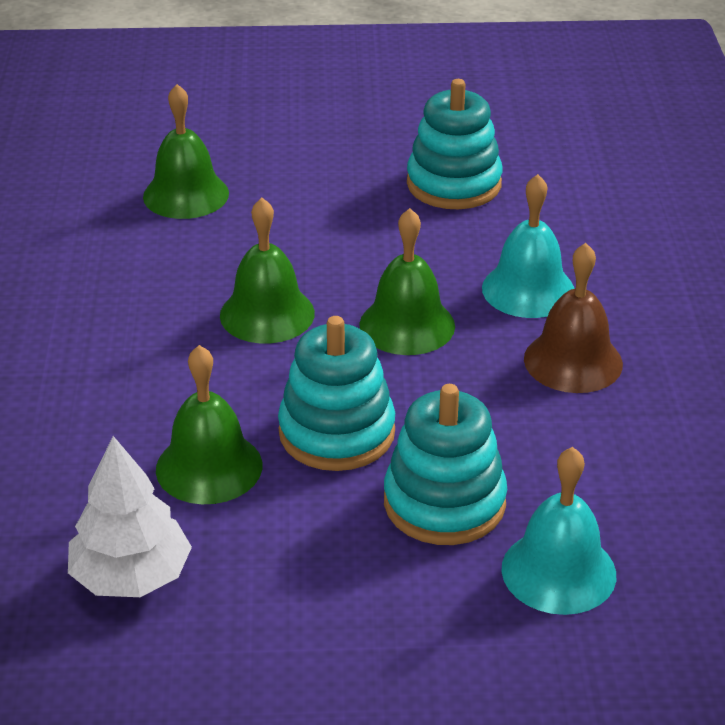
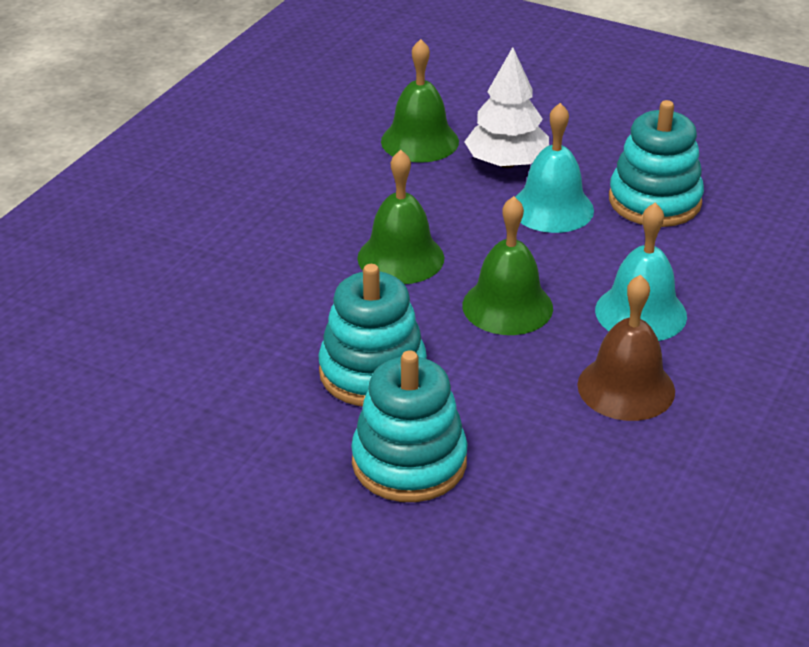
camera: 30 degrees right, 0 degrees up
(131, 576) = (125, 421): white tree -> white tree (506, 163)
(209, 467) = (251, 361): green bell -> none
(558, 571) = (454, 557): turquoise bell -> turquoise bell (552, 208)

